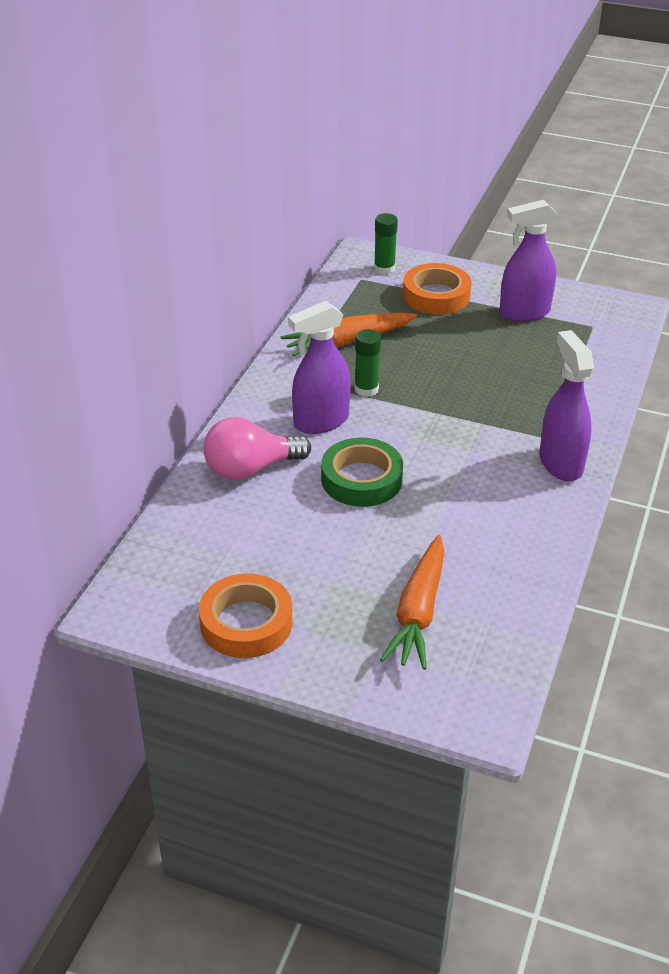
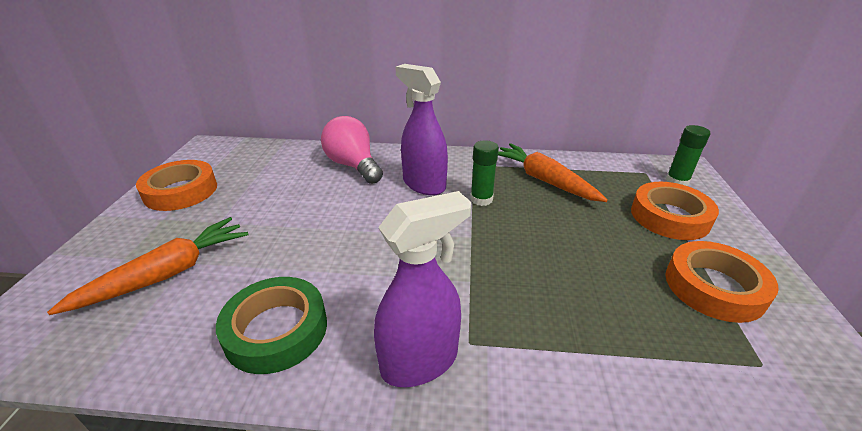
camera: 75 degrees right, 5 degrees down
(361, 479) = (352, 215): green tape -> green tape (276, 330)
(418, 612) = (166, 274): orange carrot -> orange carrot turned 135 degrees clockwise
(524, 313) = (714, 287): purple spray bottle -> orange tape

